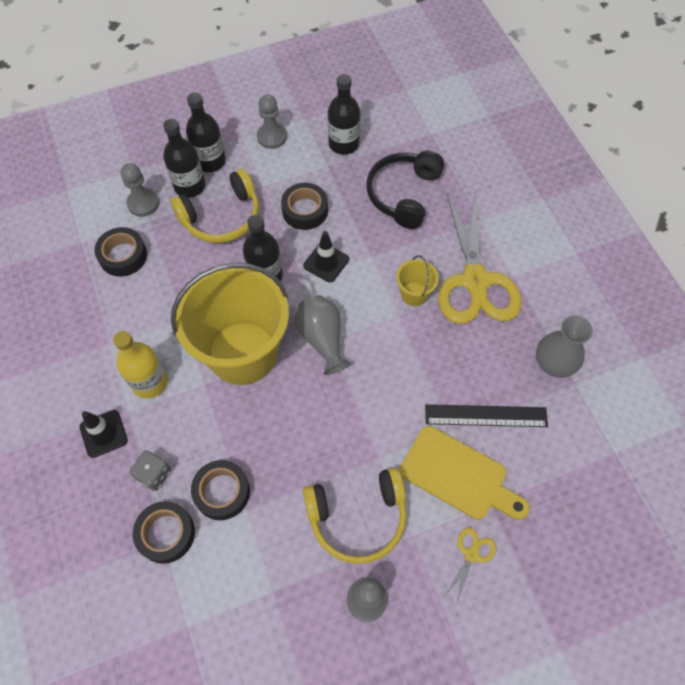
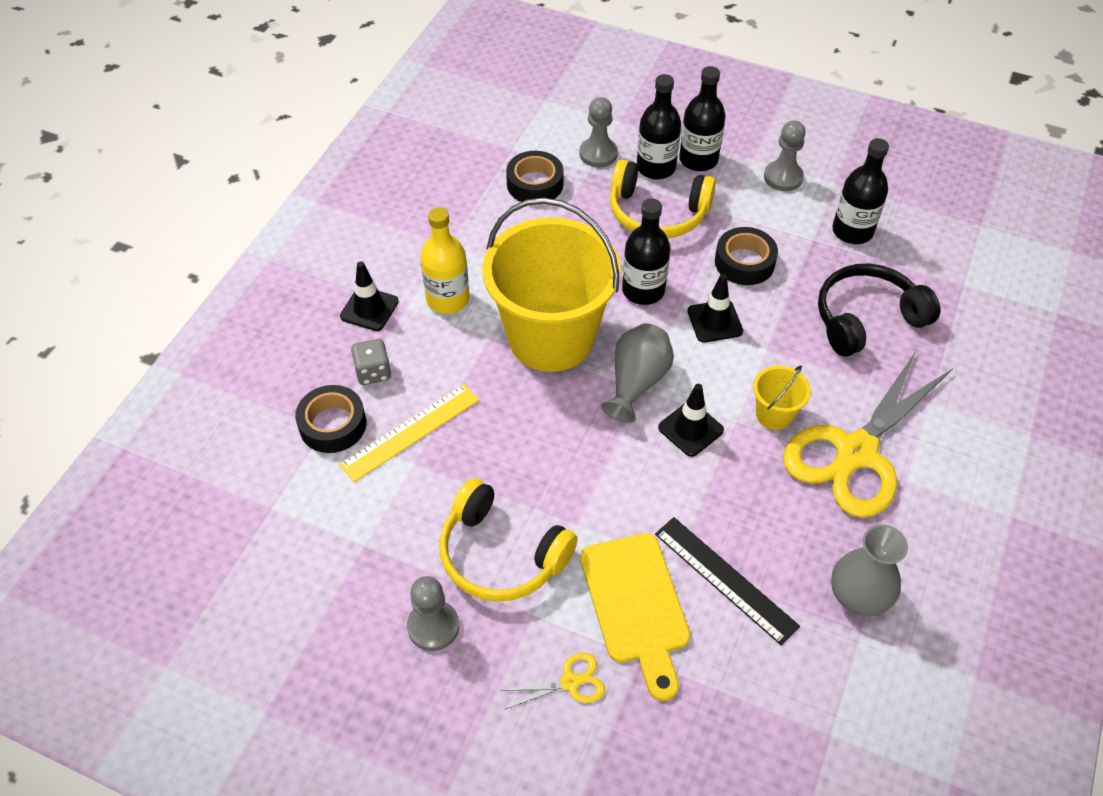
camera: 45 degrees right, 10 degrees down
(222, 492) = (410, 432): black tape -> yellow ruler
(380, 342) = (690, 429): none -> black traffic cone

